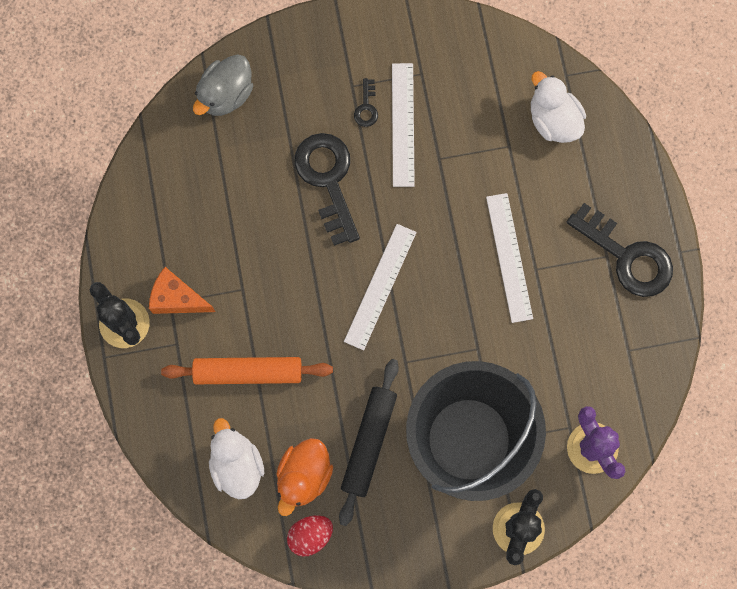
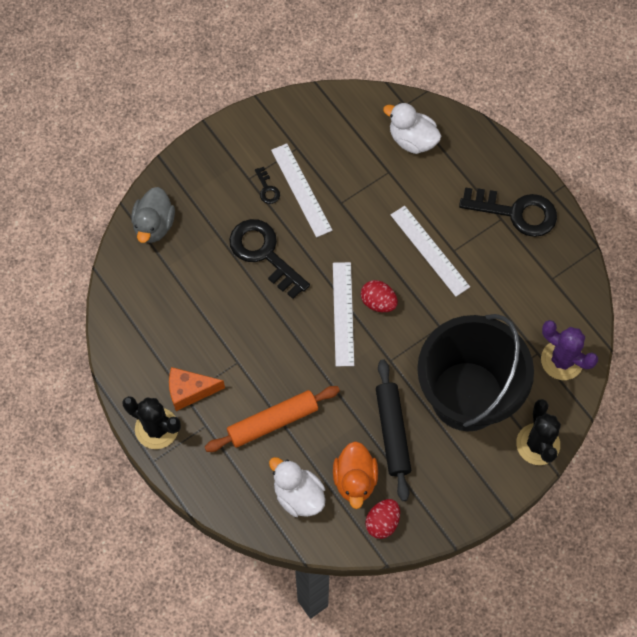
camera: 25 degrees left, 10 degrees down
(424, 291) = (378, 302): none -> red egg

